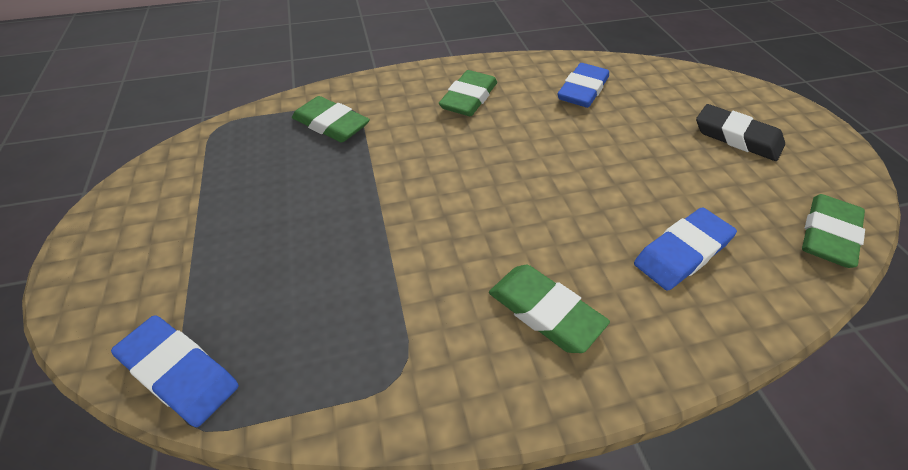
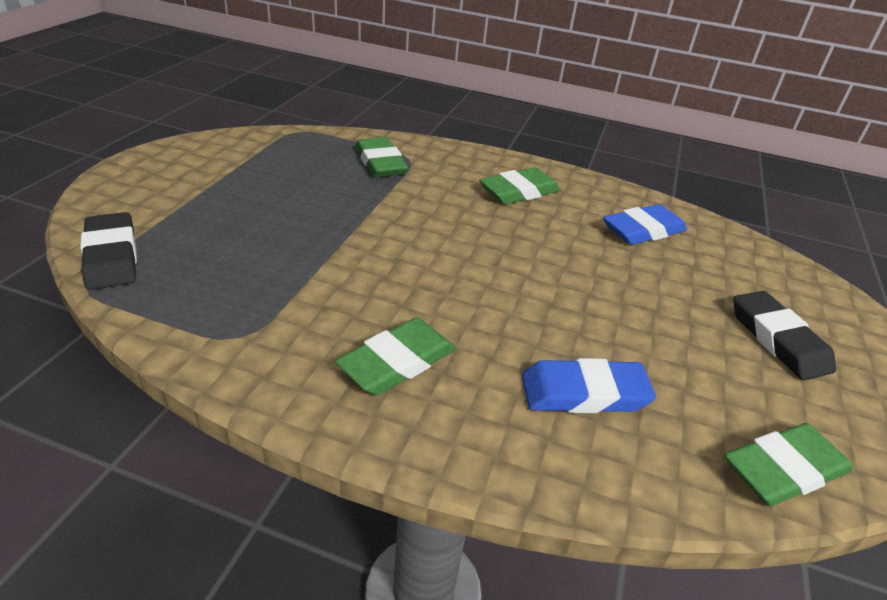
camera: 30 degrees right, 10 degrees down
(179, 373) = (111, 256): blue eraser -> black eraser
(545, 312) = (397, 362): green eraser -> green eraser turned 60 degrees clockwise

